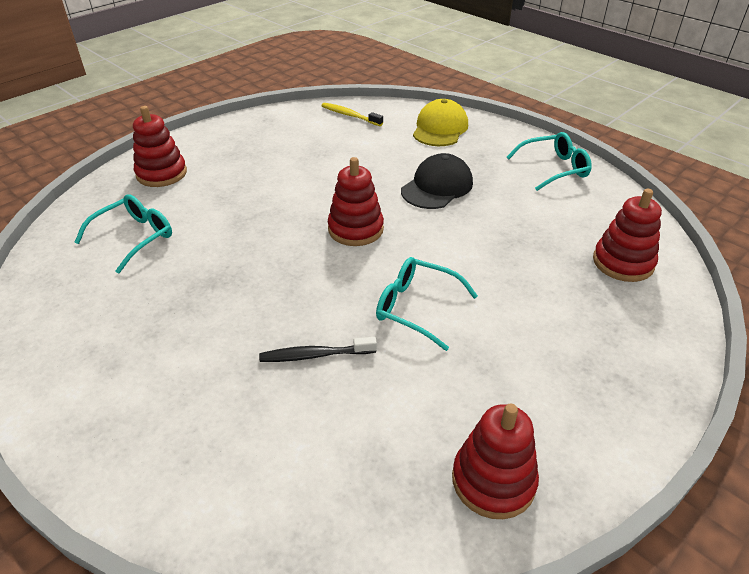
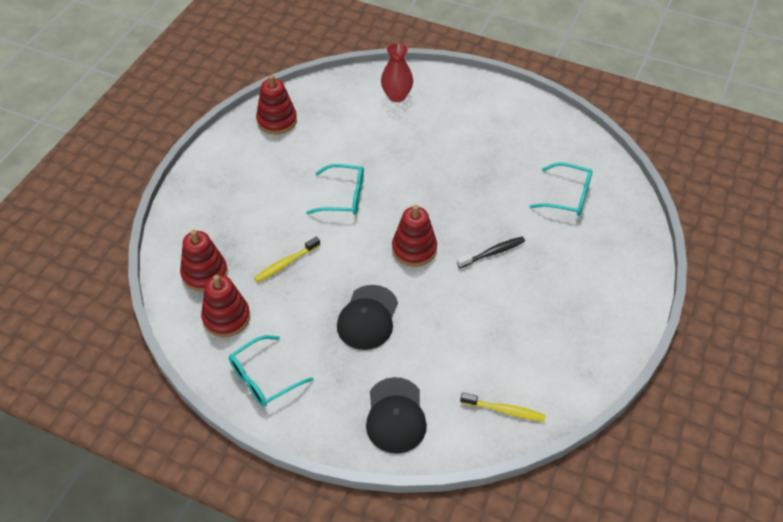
camera: 160 degrees right, 10 degrees up
(134, 237) = (567, 196): turquoise glasses -> turquoise glasses turned 90 degrees counterclockwise
(161, 174) = (613, 263): red stacking toy -> red stacking toy (226, 318)
(236, 468) = (397, 96): none -> red vase
(314, 355) = (390, 152): black toothbrush -> black toothbrush (493, 253)
(440, 128) = (395, 415): yellow cap -> black cap
(516, 250) = (285, 263): none -> yellow toothbrush

